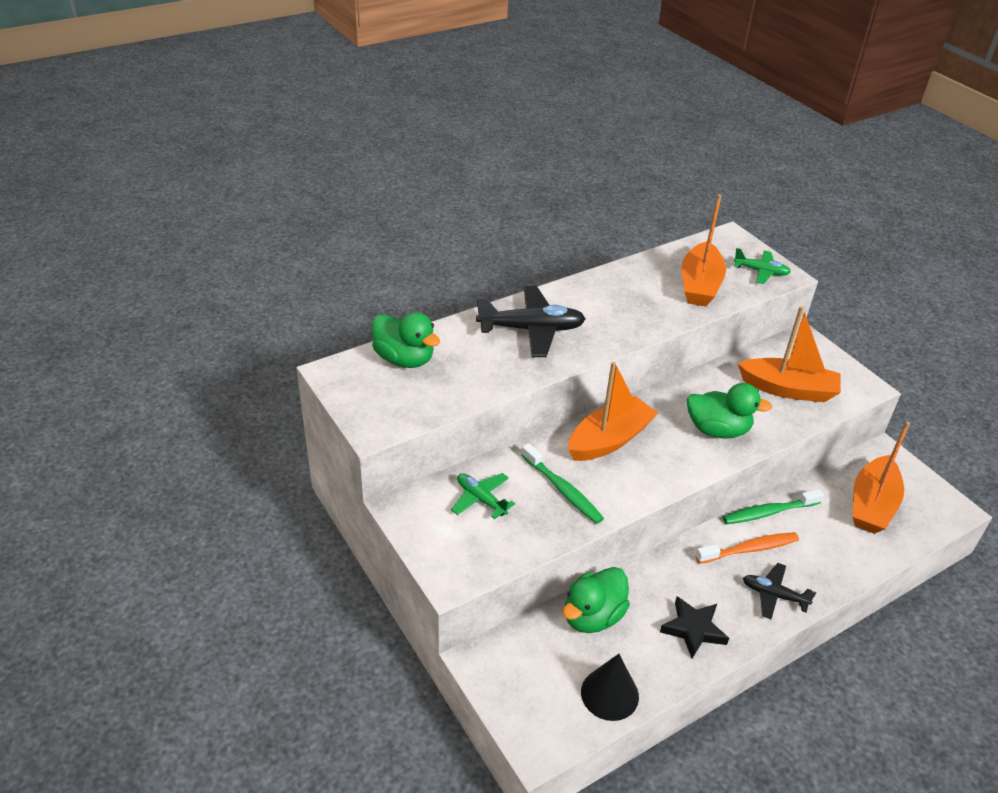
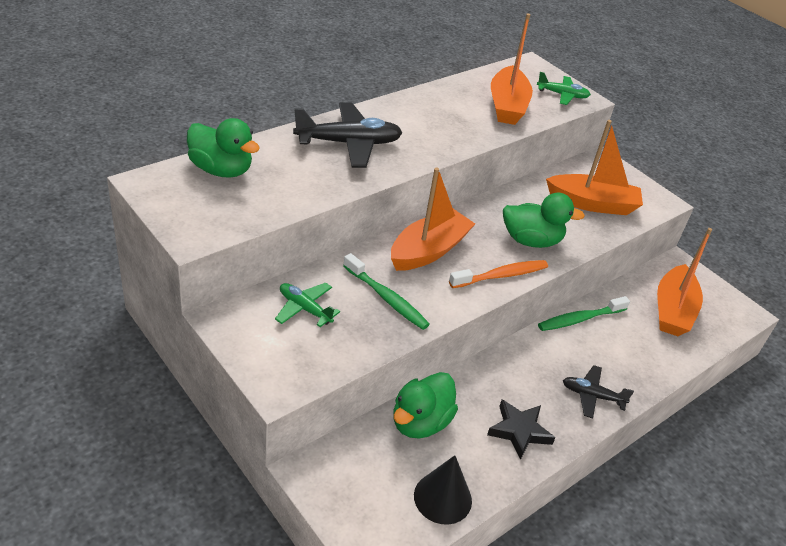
camera: 10 degrees left, 0 degrees up
(749, 549) = (565, 353): orange toothbrush -> orange toothbrush (501, 275)

